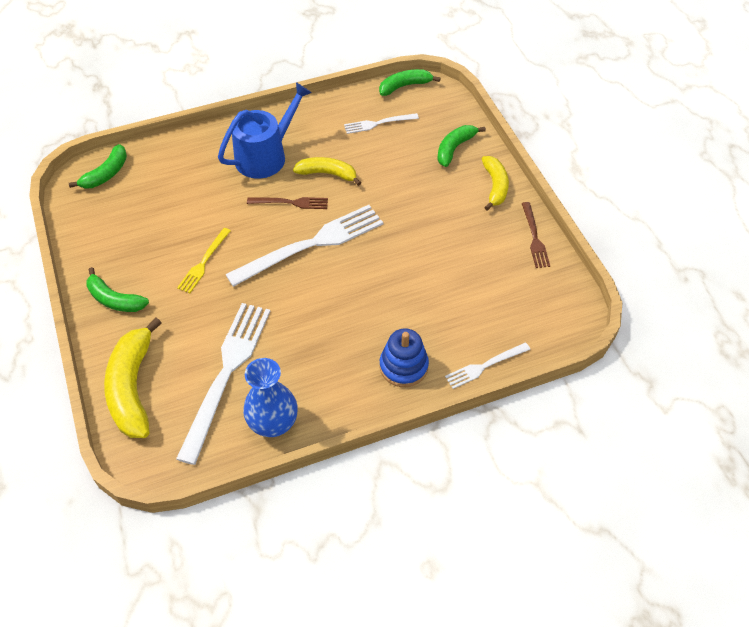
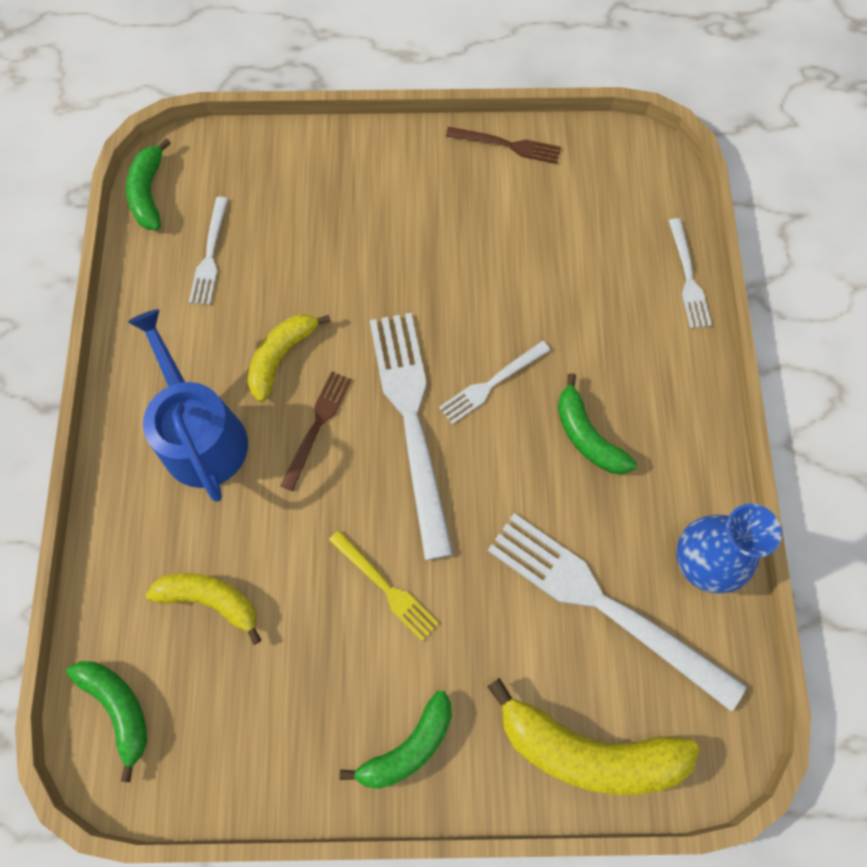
camera: 70 degrees left, 15 degrees up
(353, 276) = (491, 383): none -> white fork
(403, 366) = (661, 370): blue stacking toy -> none
(454, 148) = (308, 175): green banana -> green banana (587, 436)
(495, 186) = (401, 155): yellow banana -> yellow banana (211, 600)

